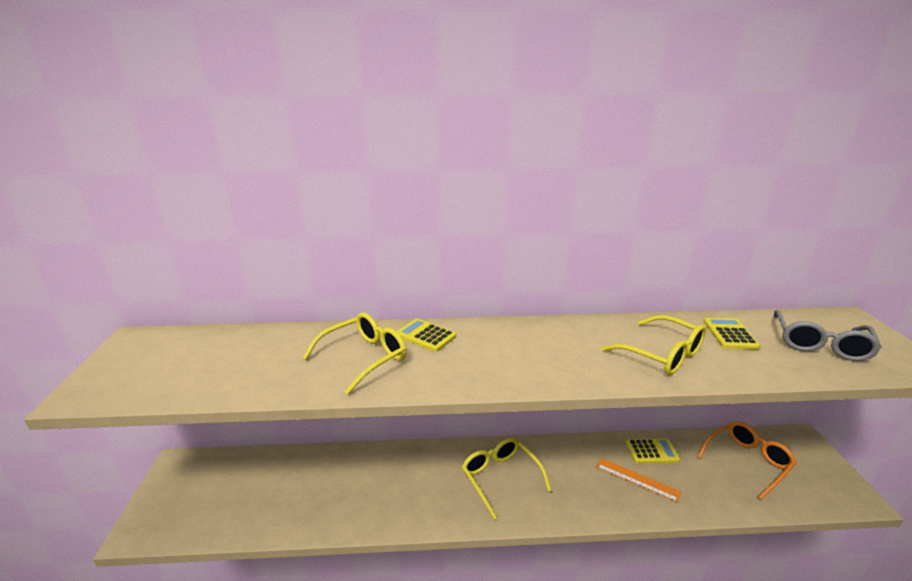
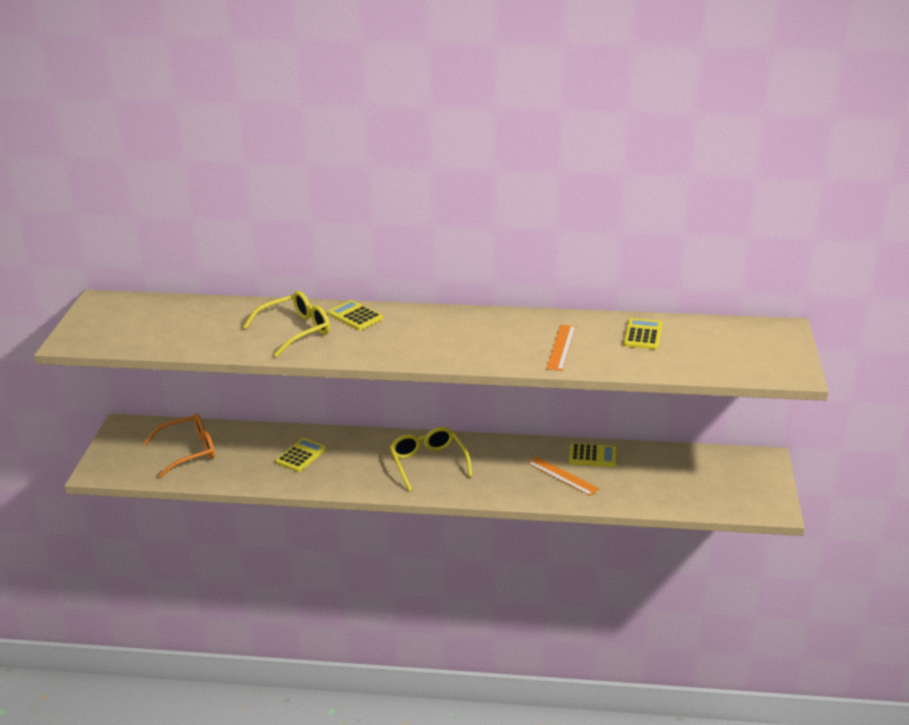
camera: 10 degrees right, 5 degrees up
(368, 482) = (301, 456): none -> yellow calculator
(662, 355) = (561, 347): yellow glasses -> orange ruler
(747, 461) = (687, 472): orange glasses -> orange glasses (189, 451)
(820, 344) = (720, 350): grey glasses -> none

